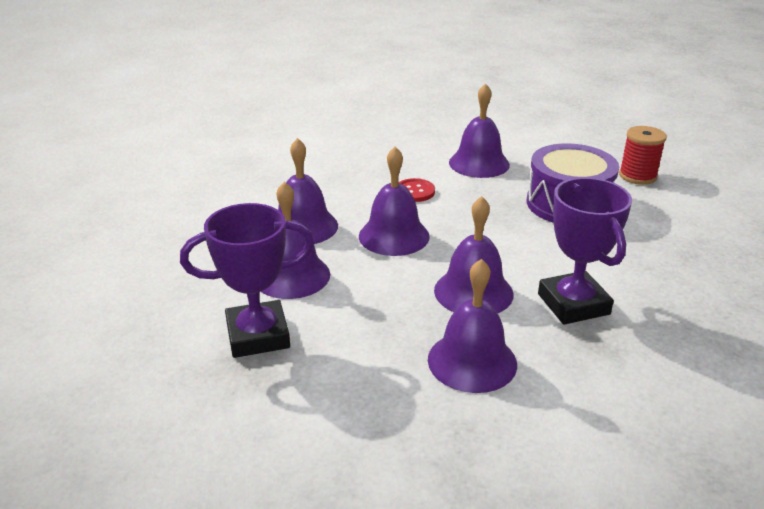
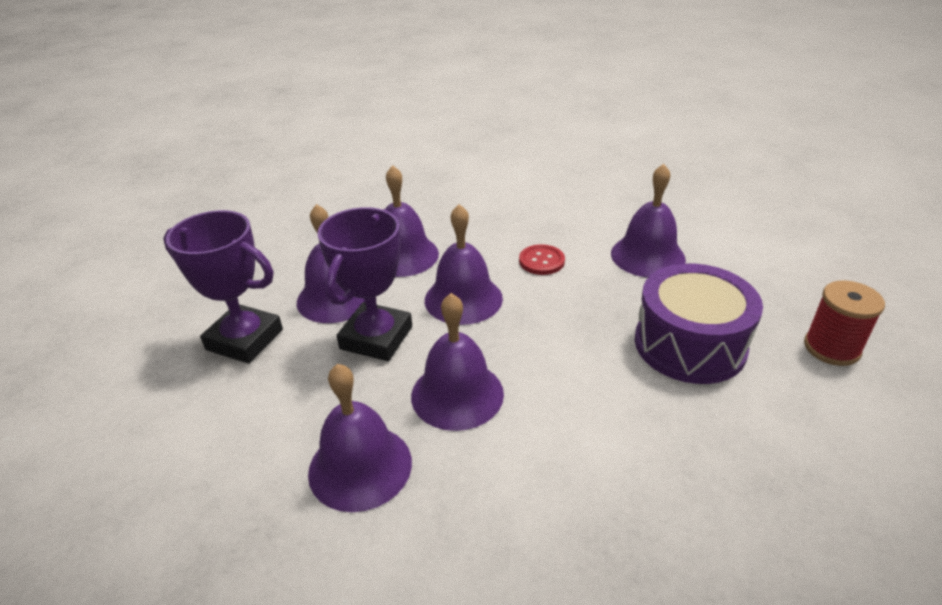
camera: 40 degrees right, 5 degrees up
(573, 304) = (537, 465): purple trophy -> purple trophy (376, 338)

